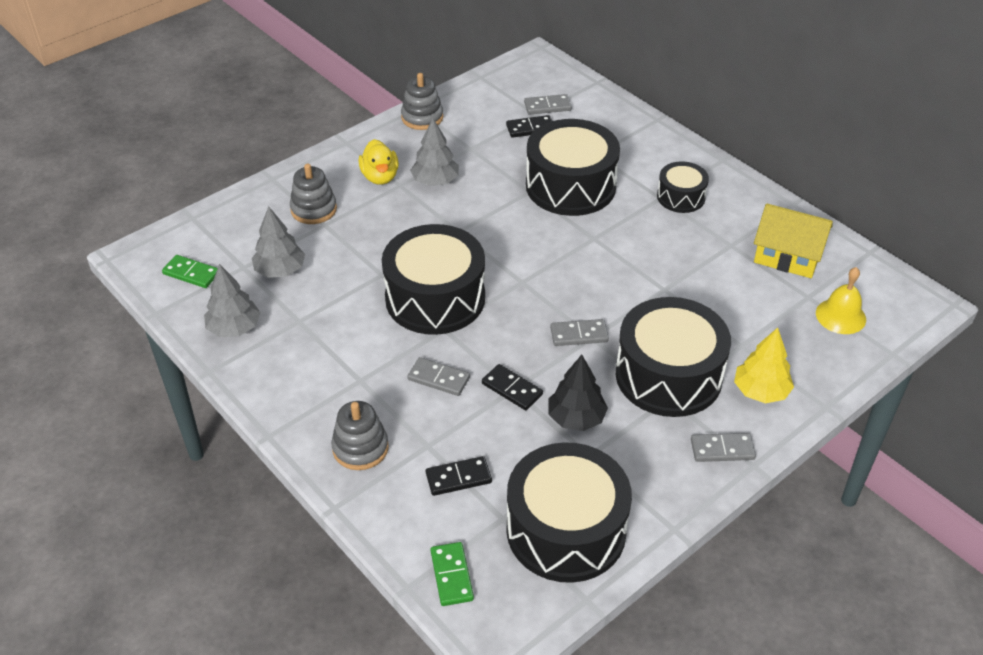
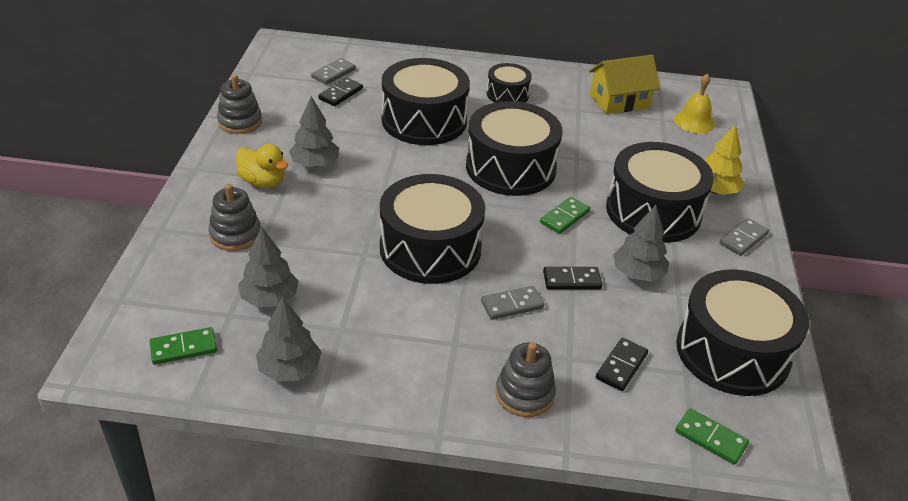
camera: 45 degrees left, 5 degrees down
(576, 418) = (638, 273): black tree -> grey tree
(579, 335) = (565, 217): grey domino -> green domino
(590, 266) = (510, 167): none -> black drum

